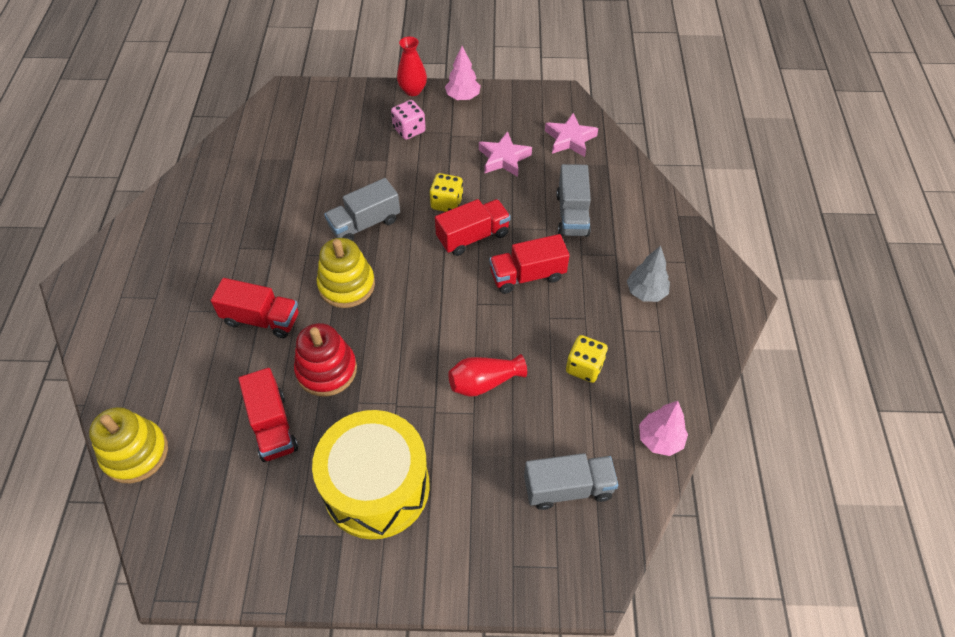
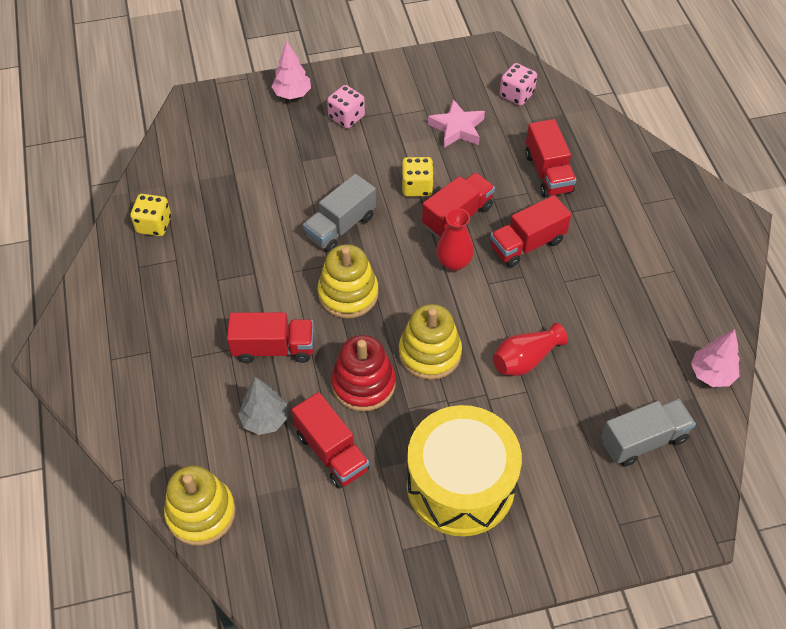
camera: 15 degrees left, 0 degrees up
(398, 356) = (430, 353): none -> yellow stacking toy
(413, 90) = (333, 73): red vase -> red vase (454, 262)
(463, 97) = (389, 71): pink tree -> pink tree (292, 94)
(570, 139) = (516, 95): pink star -> pink dice
(572, 214) = (548, 173): grey truck -> red truck
(584, 367) = (616, 322): yellow dice -> yellow dice (154, 225)
(646, 292) = (648, 236): grey tree -> grey tree (265, 419)

